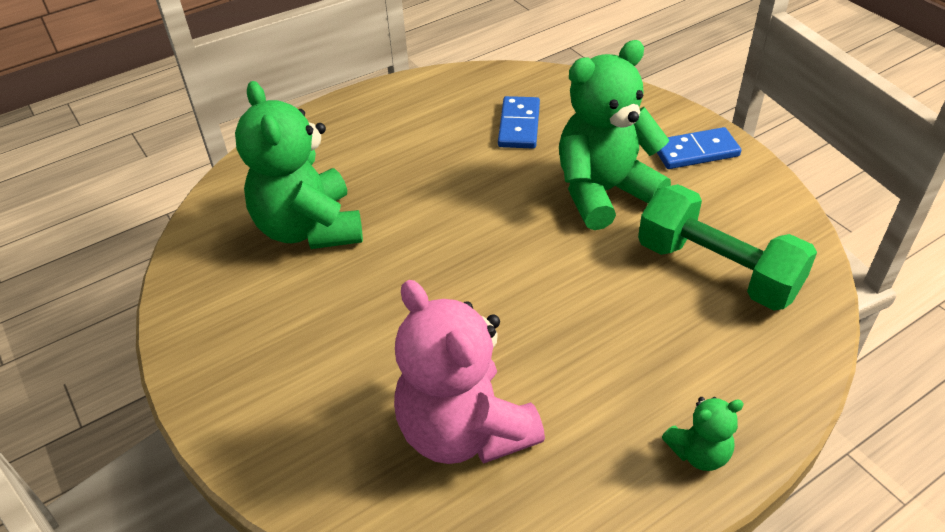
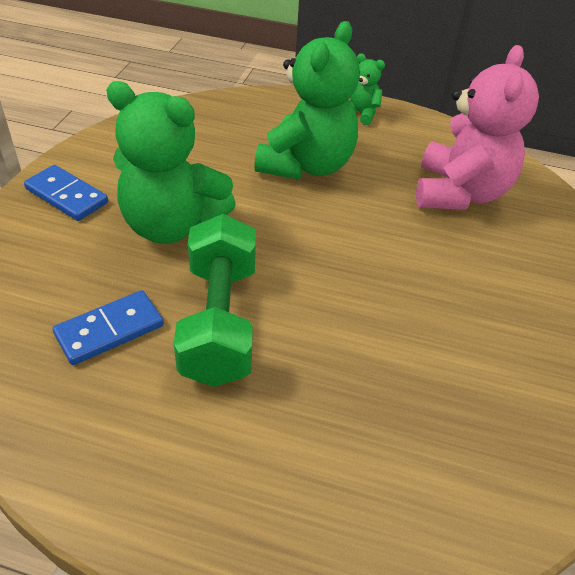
camera: 135 degrees left, 0 degrees up
(309, 228) = (421, 400): green teddy bear -> green teddy bear (306, 165)
(717, 270) = (211, 145): green dumbbell -> green dumbbell (219, 321)

